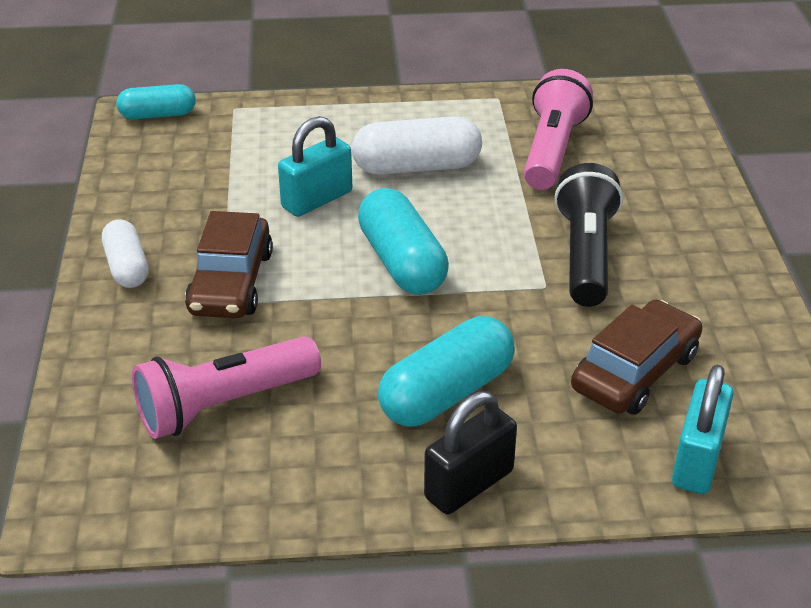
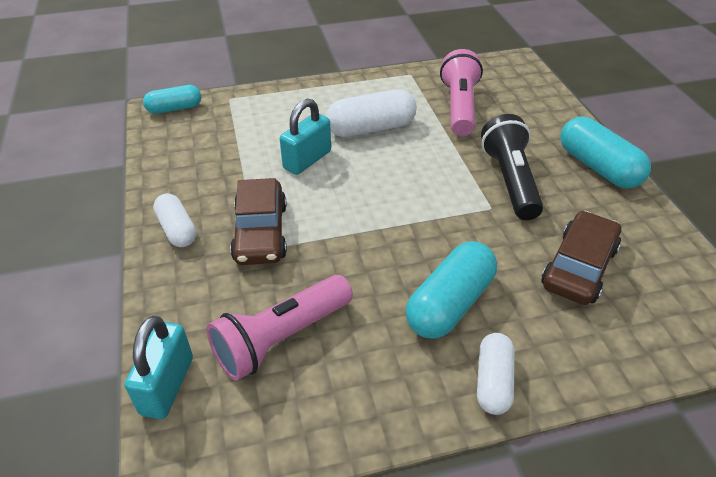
camera: 10 degrees left, 5 degrees up
(402, 262) = (383, 201): turquoise capsule -> turquoise capsule (598, 167)
(469, 484) = (493, 381): black padlock -> white capsule
(697, 460) = (651, 334): turquoise padlock -> turquoise padlock (167, 385)

